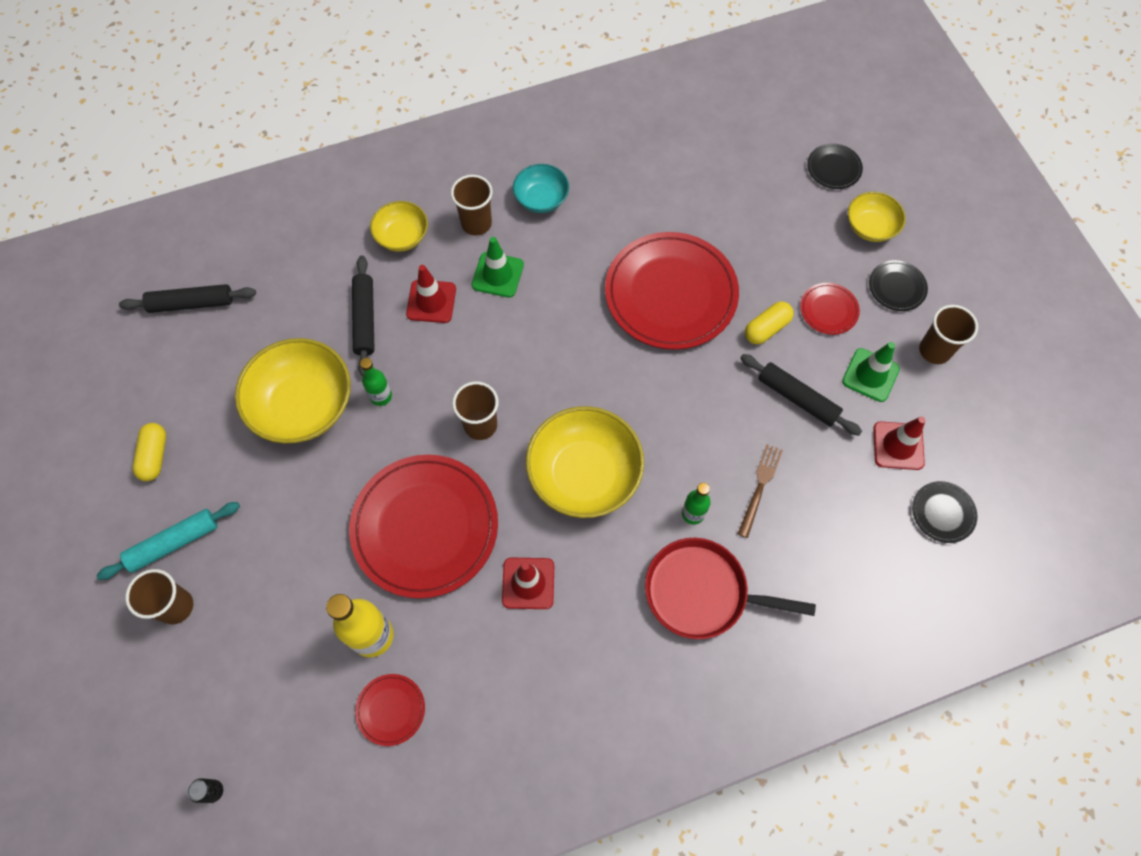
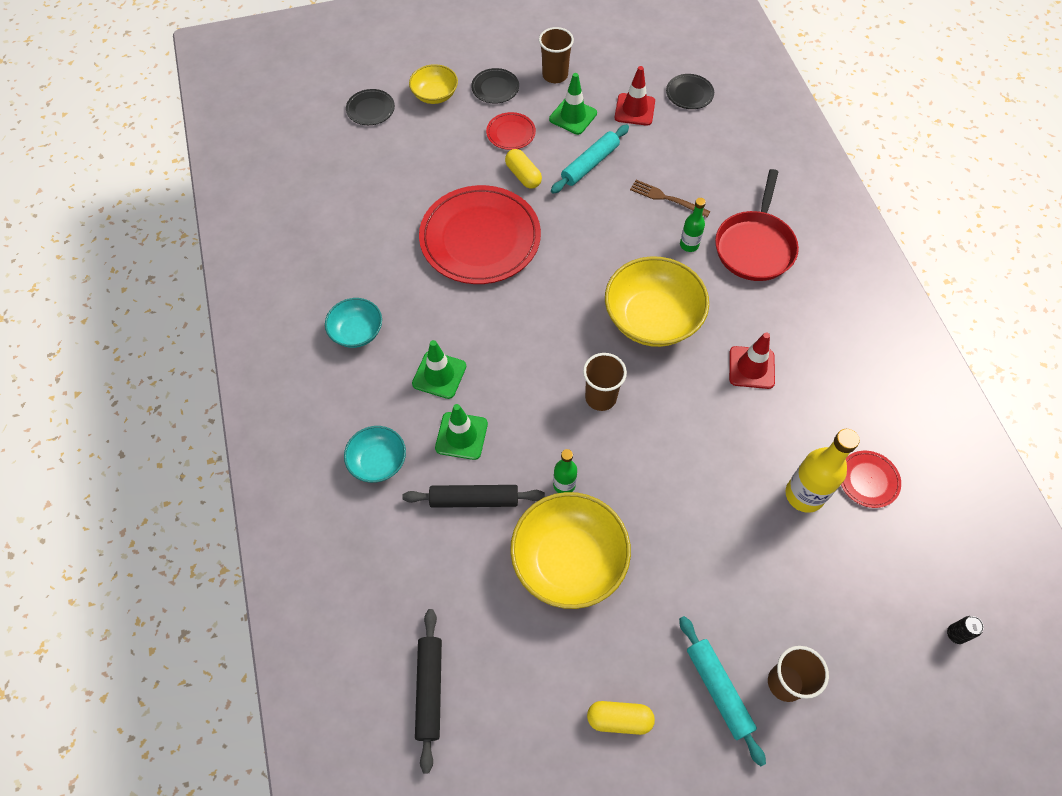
camera: 85 degrees left, 5 degrees down
(402, 236) = (378, 462): yellow bowl -> turquoise bowl
(425, 527) = (701, 448): red plate -> none
(431, 301) = (461, 436): red traffic cone -> green traffic cone
(476, 223) = (375, 391): brown cup -> none
(797, 398) = (590, 164): black rolling pin -> turquoise rolling pin

